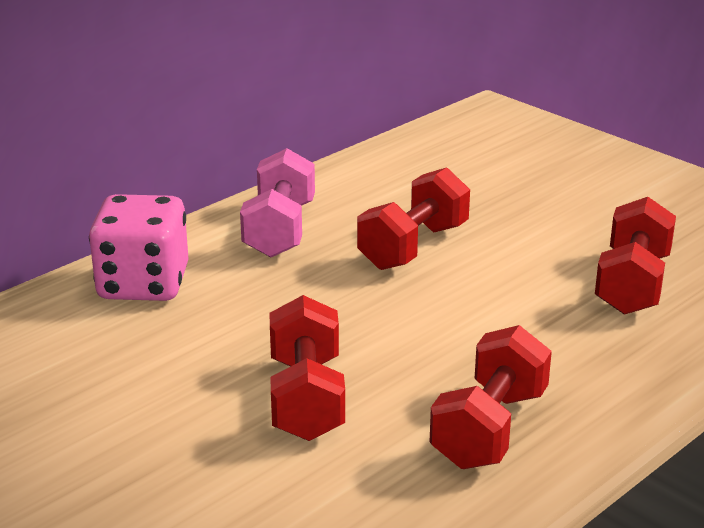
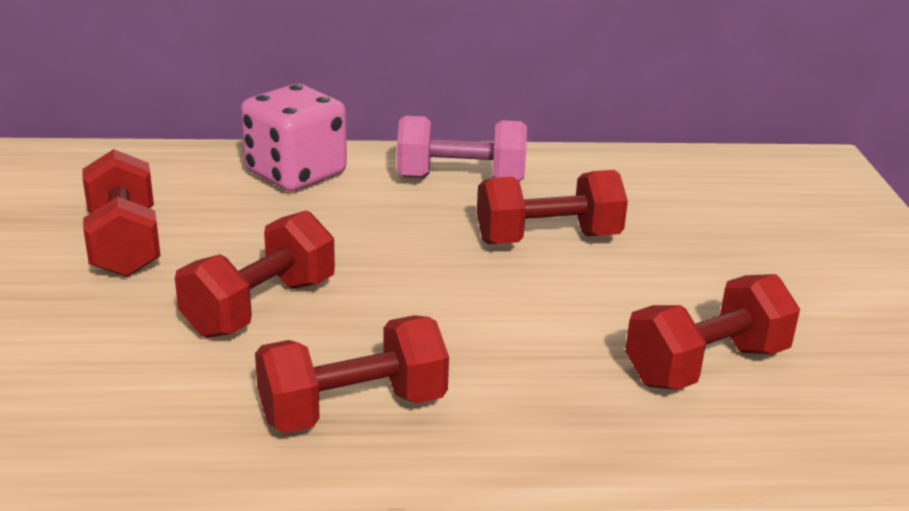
camera: 40 degrees right, 0 degrees up
(107, 410) = (124, 244): none -> red dumbbell
(279, 230) = (460, 179): pink dumbbell -> pink dumbbell turned 45 degrees clockwise

